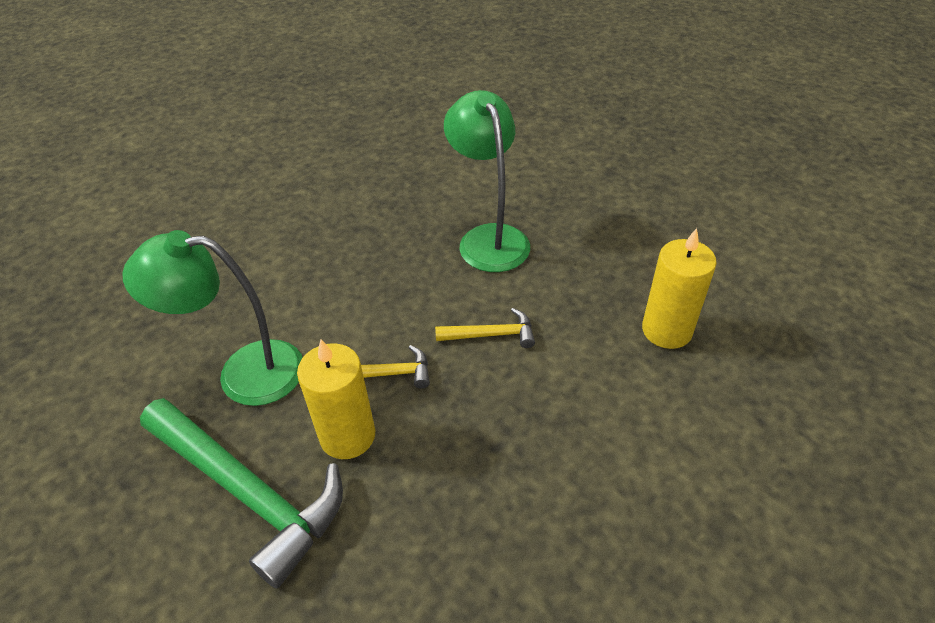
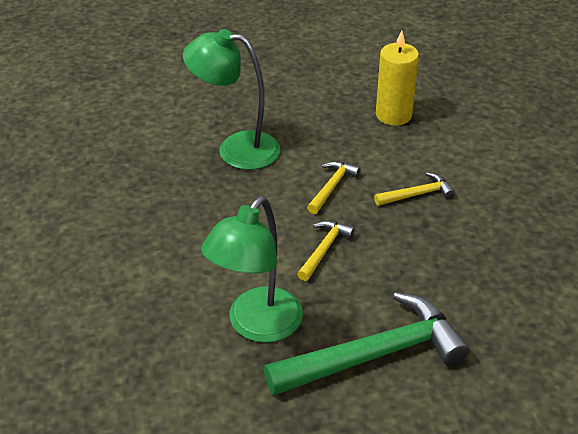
camera: 60 degrees left, 5 degrees down
(347, 436) = (364, 288): yellow candle -> none
(541, 416) = (417, 194): none -> yellow hammer

